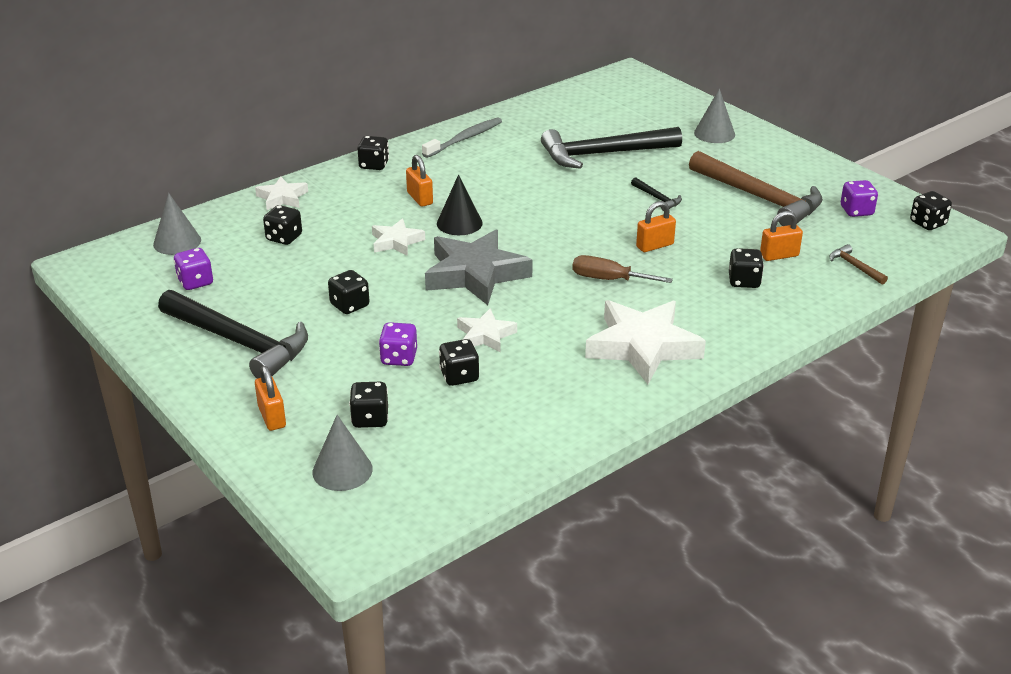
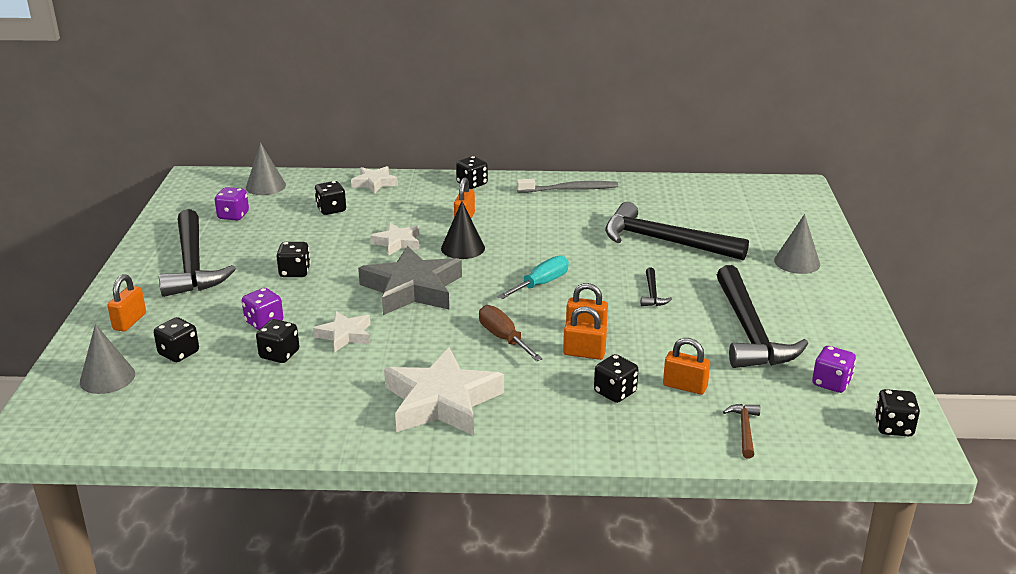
camera: 40 degrees right, 5 degrees down
(568, 226) = (541, 284): none -> turquoise screwdriver
(681, 264) = (584, 354): none -> orange padlock
(760, 198) = (749, 331): brown hammer -> black hammer

